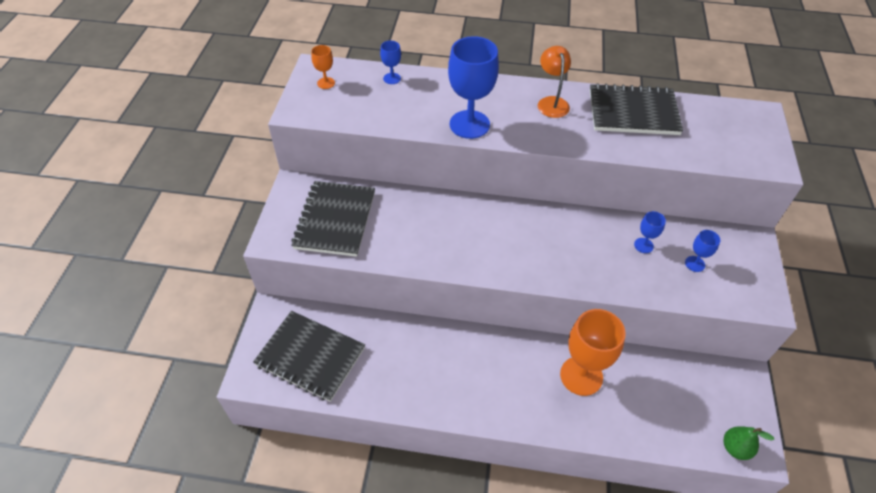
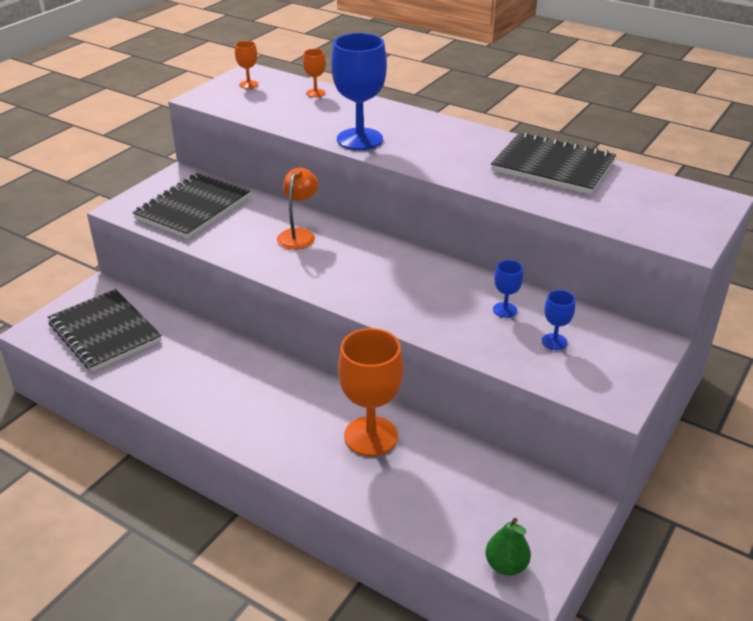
camera: 25 degrees right, 15 degrees down
(392, 78) = (315, 93): blue goblet -> orange goblet
(551, 102) = (465, 141): orange lamp -> orange lamp (299, 235)

